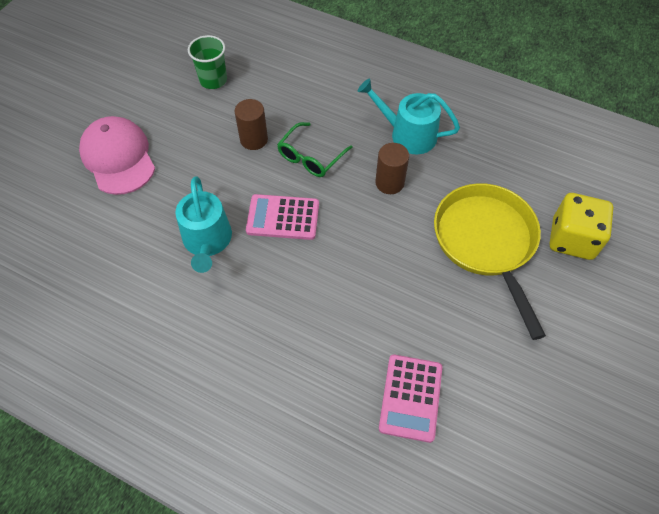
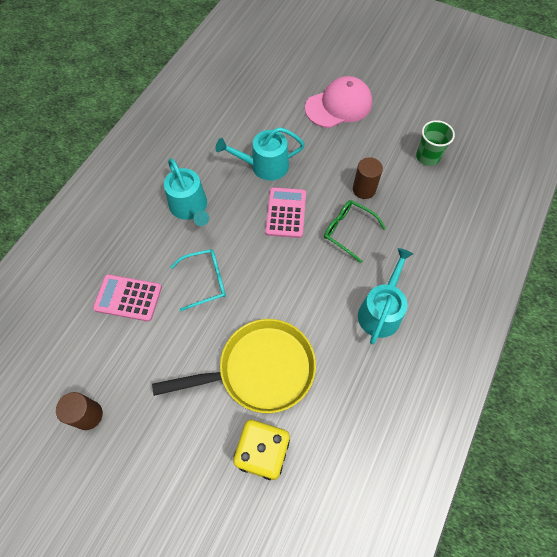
camera: 90 degrees right, 5 degrees up
(269, 330) = (190, 207): none -> turquoise watering can
(381, 304) = (205, 281): none -> turquoise glasses
(389, 183) = (323, 292): brown cylinder -> brown cylinder (88, 415)

